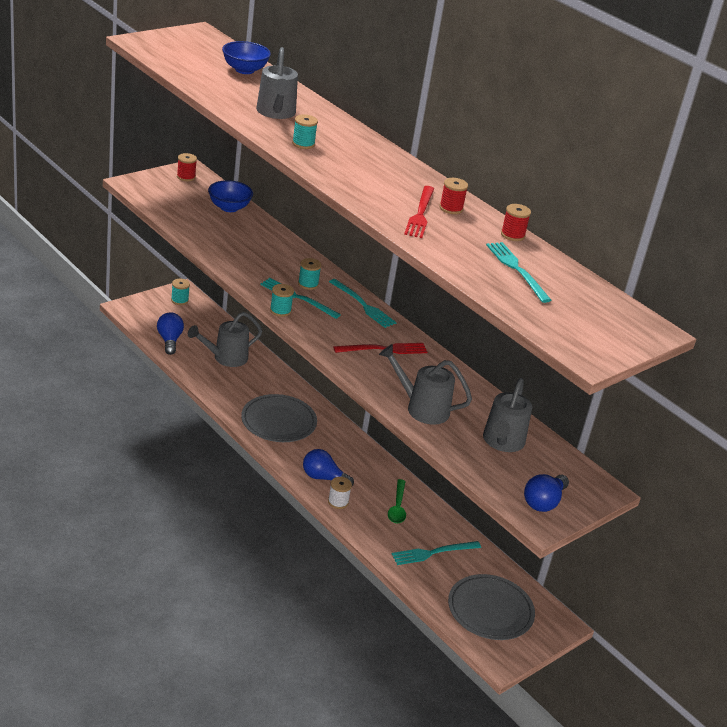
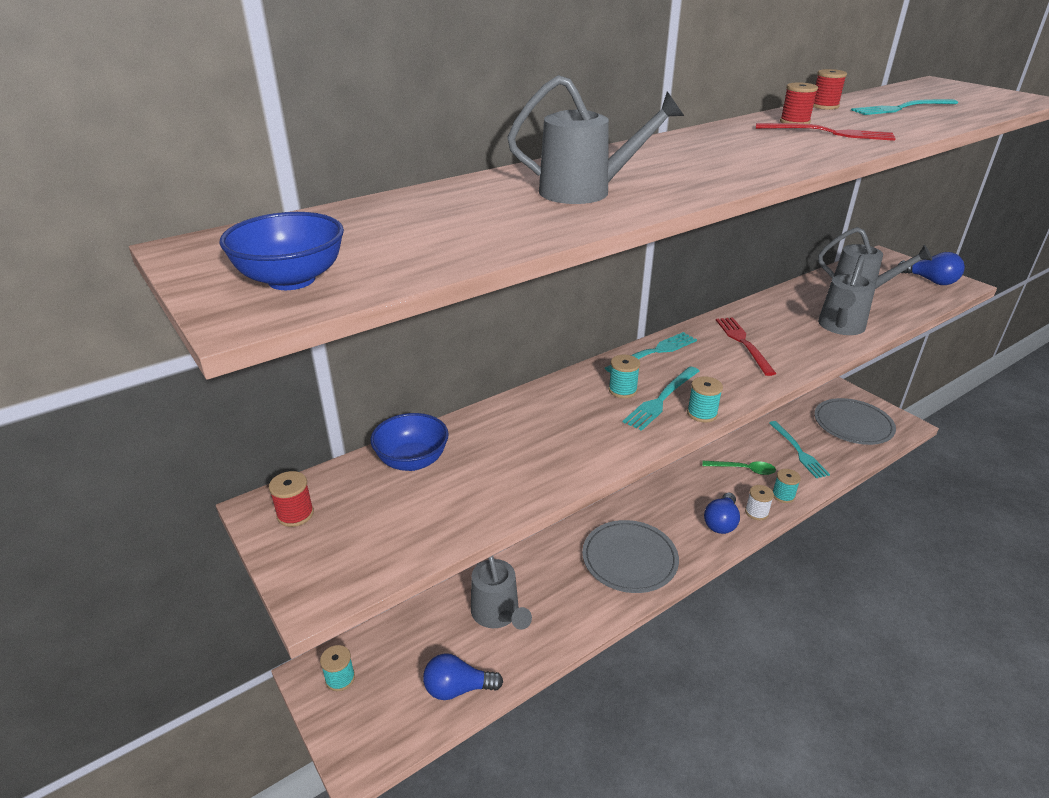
camera: 80 degrees left, 0 degrees up
(244, 70) = (405, 211): blue bowl -> blue bowl (292, 280)
(303, 144) = (689, 178): turquoise spool -> turquoise spool (783, 495)

